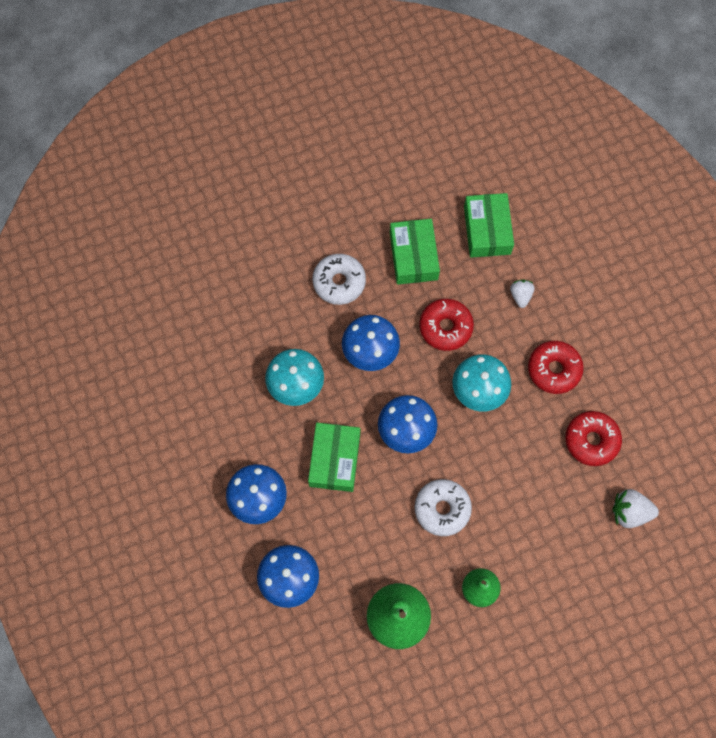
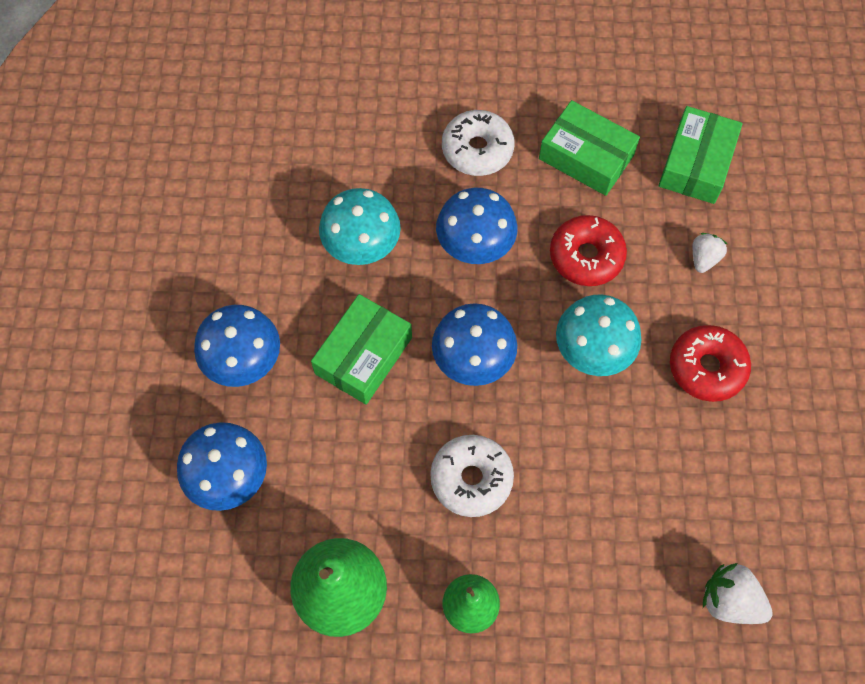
camera: 25 degrees right, 5 degrees down
(413, 256) = (586, 157): green box -> green box turned 75 degrees counterclockwise
(591, 440) = (717, 480): red donut -> none

